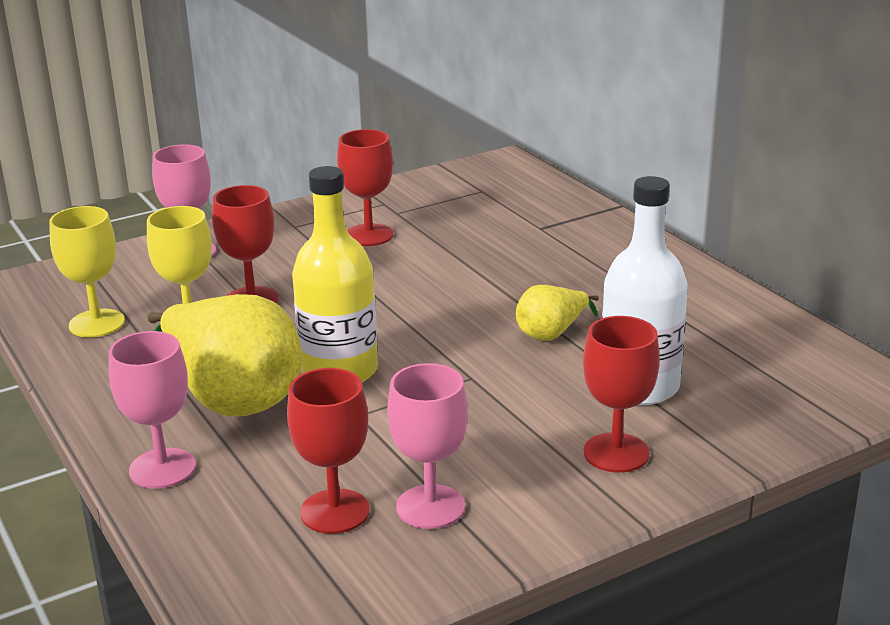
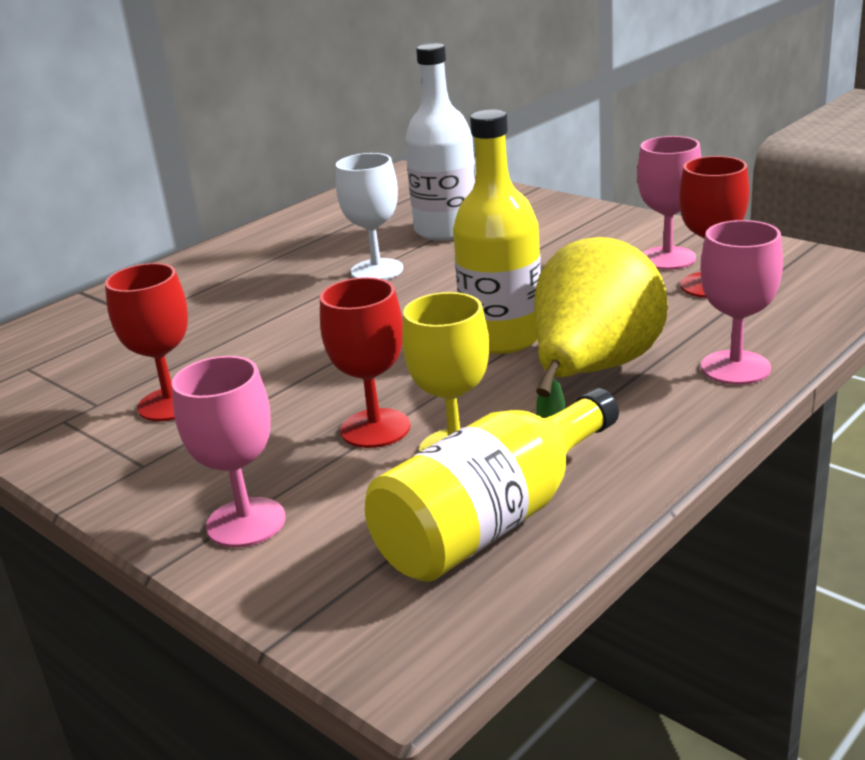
camera: 105 degrees left, 0 degrees up
(97, 323) = (494, 520): yellow goblet -> yellow bottle
(552, 333) = (377, 270): yellow pear -> white goblet
(616, 453) = (544, 222): red goblet -> none

